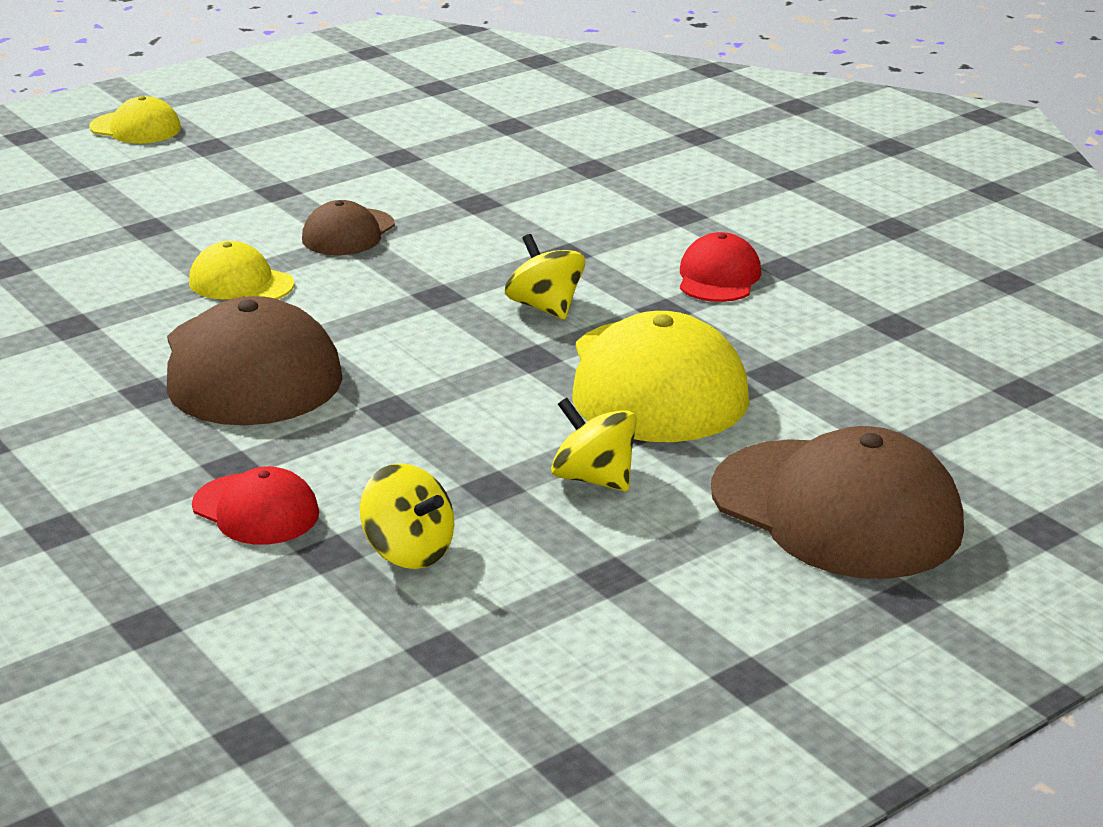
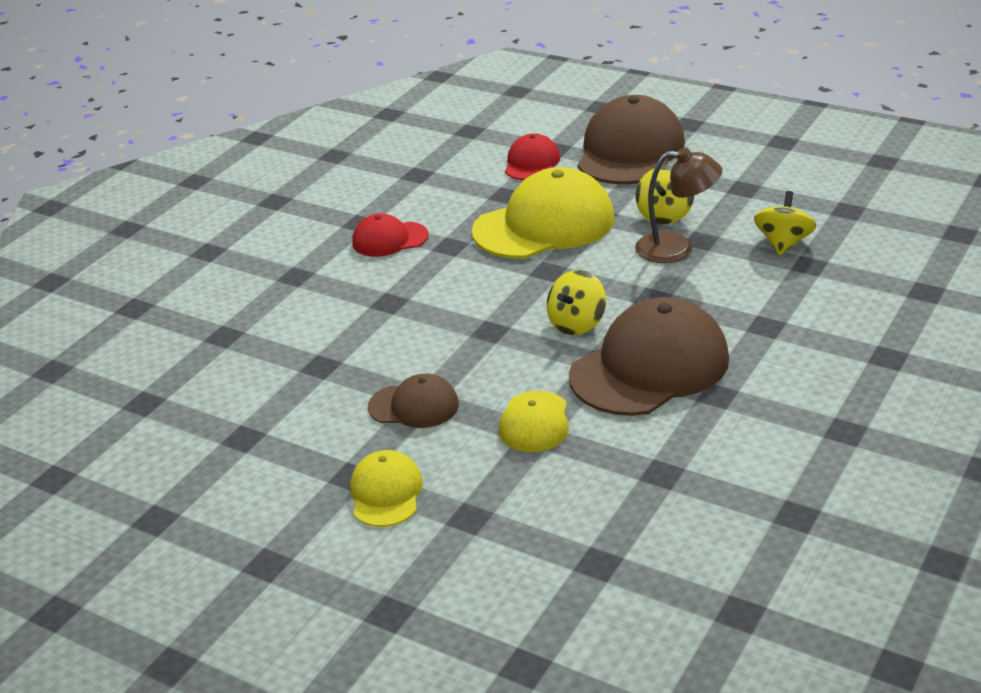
camera: 110 degrees left, 5 degrees up
(136, 128) = (240, 641): yellow cap -> yellow cap (386, 493)
(256, 510) = (798, 300): red cap -> red cap (531, 163)
(490, 461) = (676, 248): none -> brown lamp
(545, 307) = (477, 286): yellow spinning top -> yellow spinning top (577, 324)

